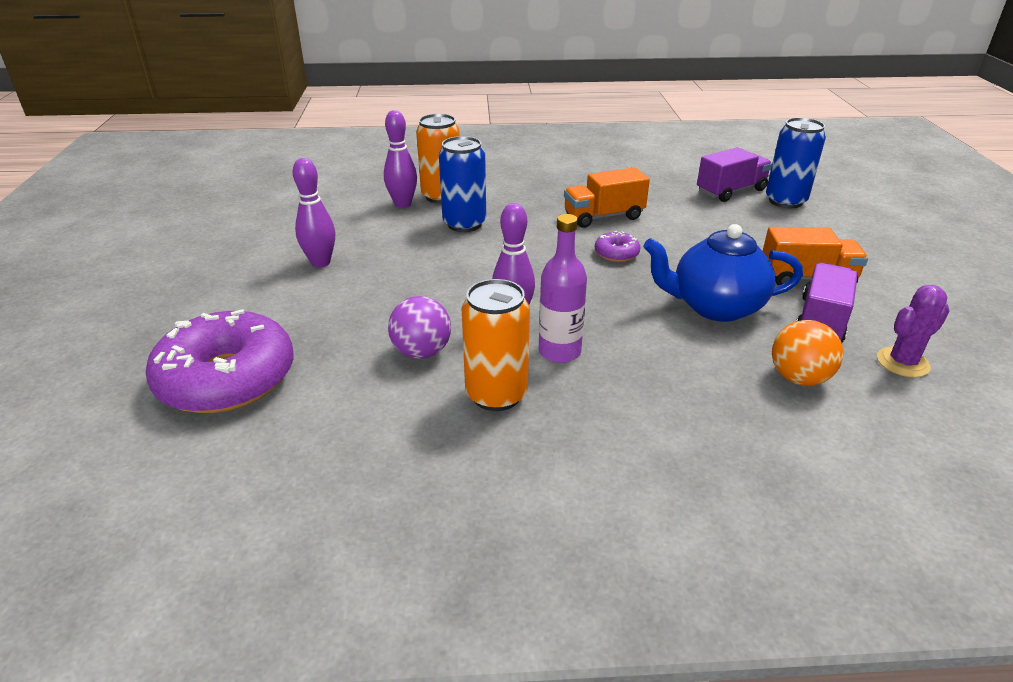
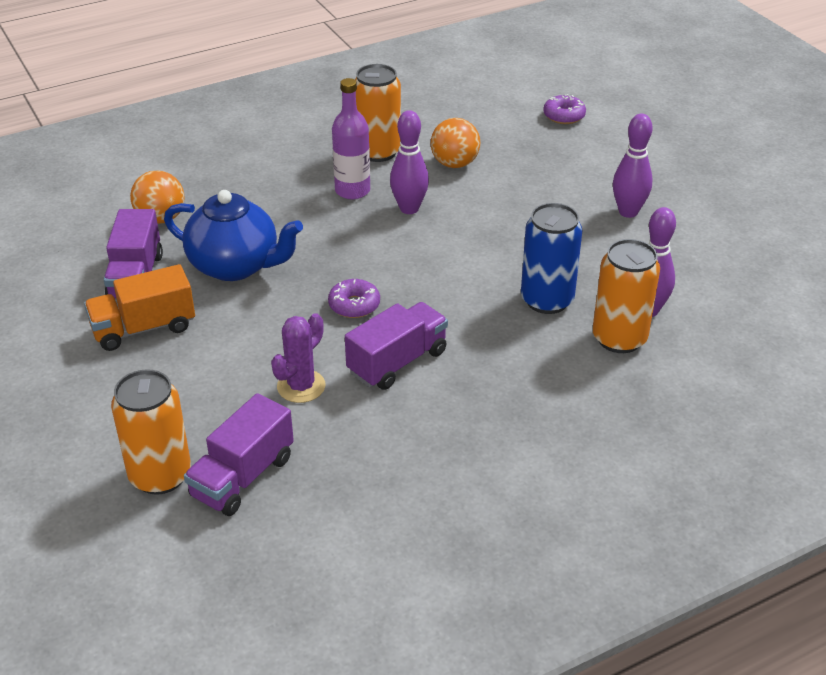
camera: 155 degrees right, 5 degrees up
(227, 378) = (564, 116): purple donut -> purple donut, size x0.43
(421, 352) = (454, 164): purple ball -> orange ball
(603, 216) = (397, 362): orange truck -> purple truck
(715, 307) = (236, 266): blue teapot -> blue teapot turned 45 degrees clockwise
(785, 201) = (160, 475): blue can -> orange can
(902, 362) = (72, 254): purple cactus -> purple cactus (301, 386)

